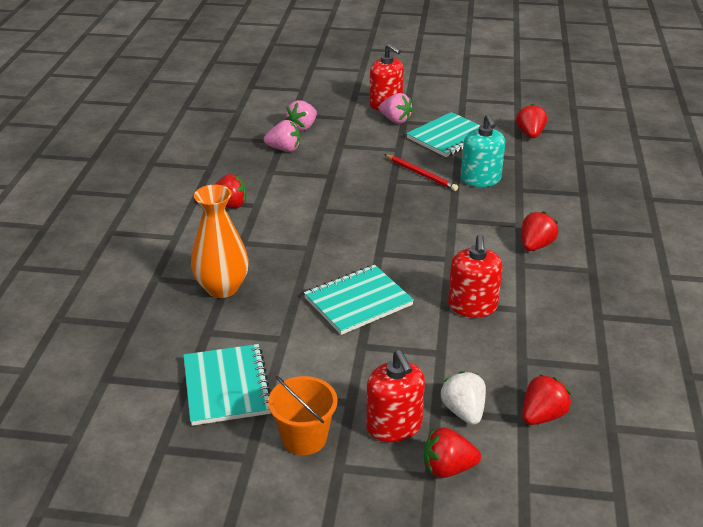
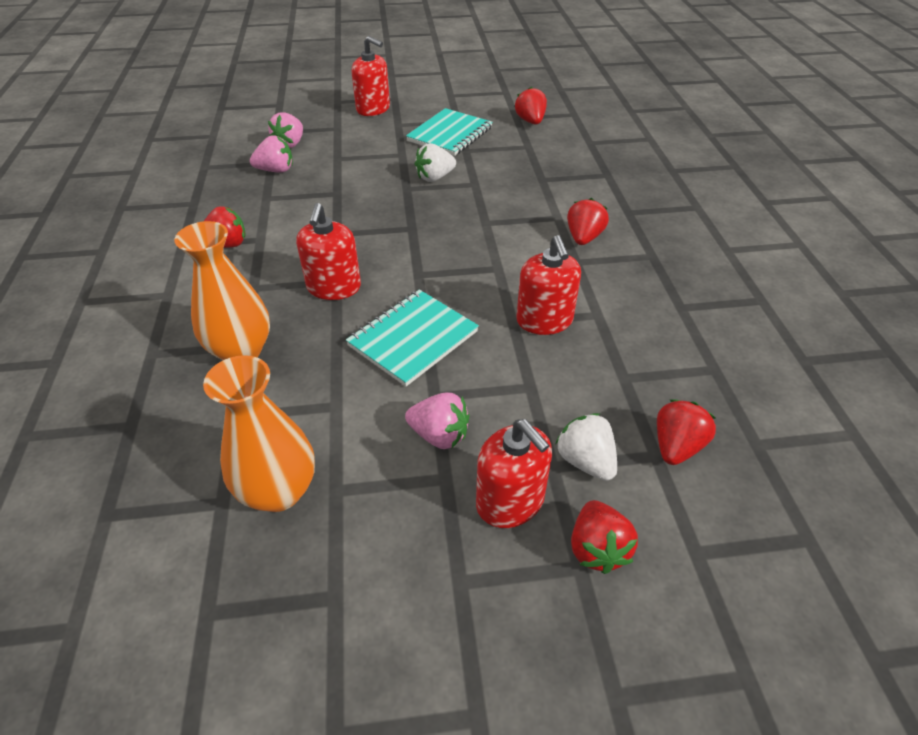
camera: 15 degrees left, 10 degrees up
(227, 386) = (279, 491): turquoise notebook -> orange vase
(304, 438) = (402, 547): orange bucket -> none
(306, 252) = (334, 287): none -> red soap dispenser
(395, 120) = (388, 124): pink strawberry -> pink strawberry (439, 435)
(421, 174) = (435, 177): red pencil -> white strawberry
(448, 468) = (597, 548): red strawberry -> red strawberry turned 75 degrees counterclockwise
(480, 179) = (499, 174): turquoise soap dispenser -> none

